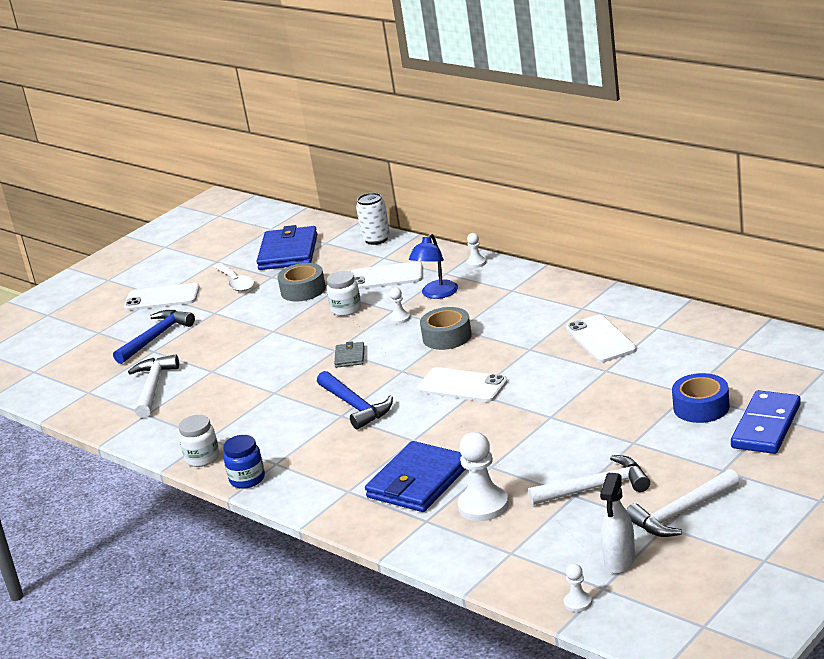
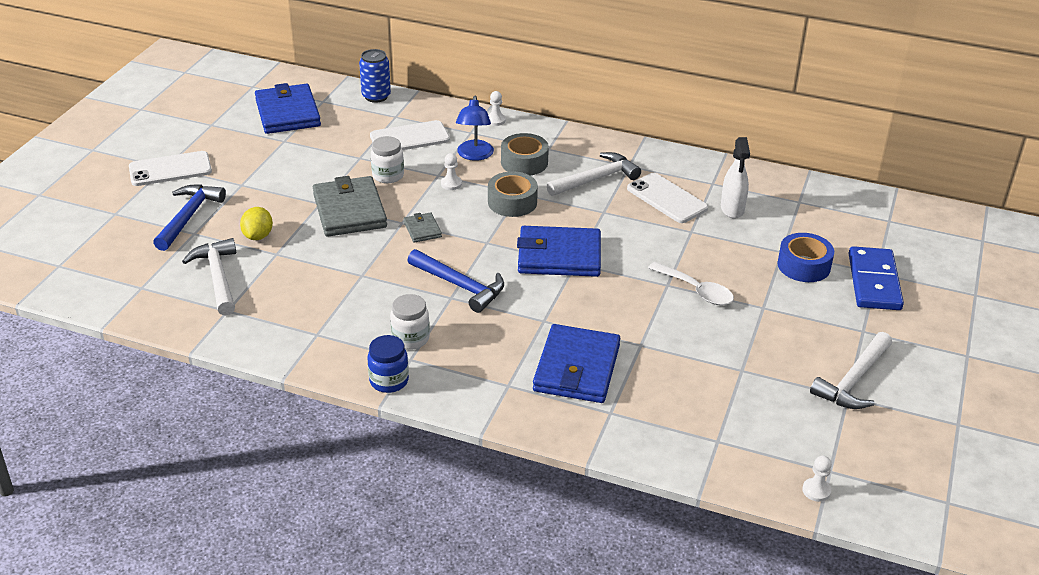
camera: 25 degrees left, 10 degrees up
(202, 458) = (323, 359): white jar -> white jar (410, 339)
(204, 355) = (258, 236): none -> yellow lemon
(236, 283) = (247, 149): white spoon -> white spoon (696, 290)
(294, 338) = (349, 211): none -> grey wallet
(303, 290) = (328, 155): grey tape -> grey tape (524, 162)
(376, 239) = (376, 96): white can -> blue can
(462, 386) = (559, 256): white phone -> blue wallet
(483, 506) = (659, 390): white pawn -> none
(596, 488) = (758, 360): white hammer -> white hammer (596, 179)
(620, 561) = (828, 439): white spray bottle -> white spray bottle (732, 209)

